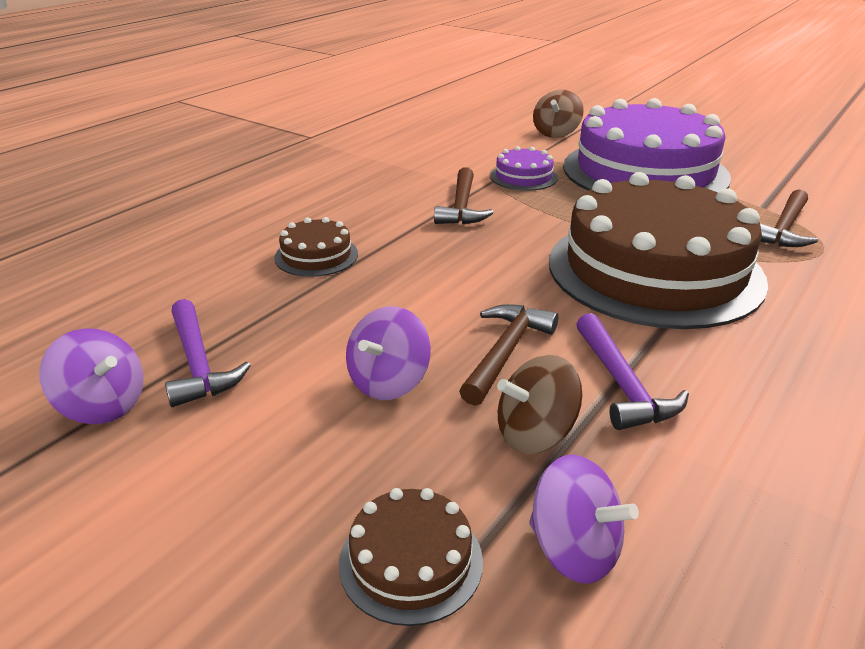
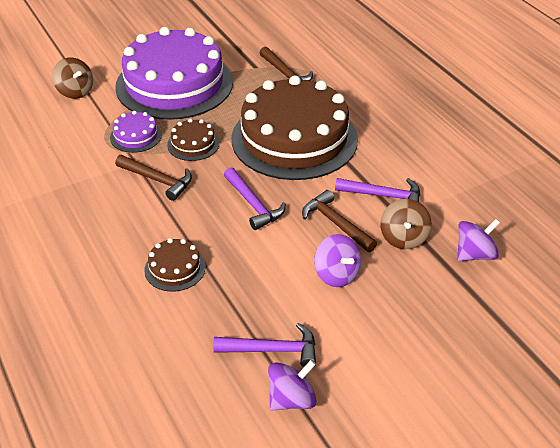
camera: 65 degrees left, 10 degrees up
(411, 561) = (461, 303): brown cake -> brown cake (193, 144)
(480, 275) = (253, 205): none -> purple hammer

